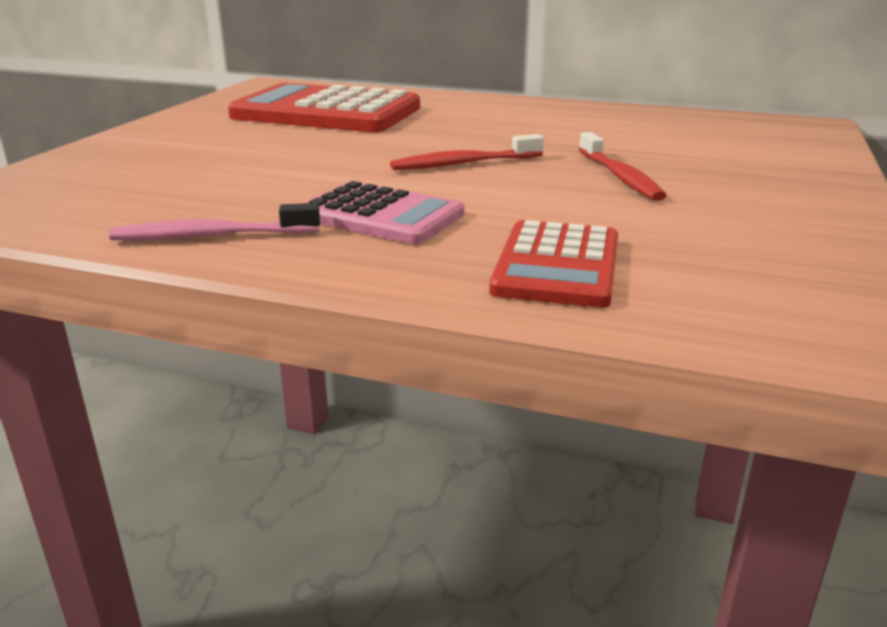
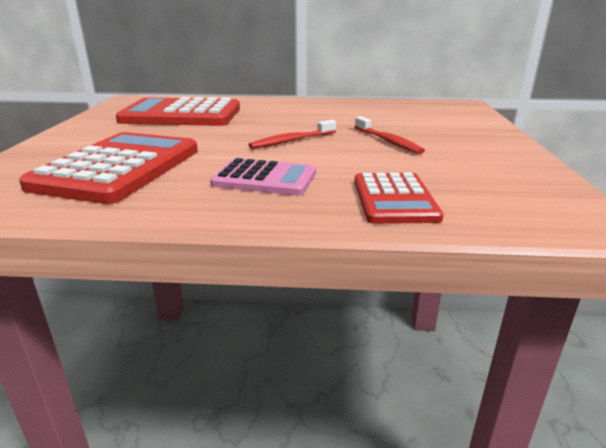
camera: 15 degrees left, 0 degrees up
(191, 182) = (119, 168): none -> red calculator
(212, 236) = (159, 204): pink toothbrush -> none

